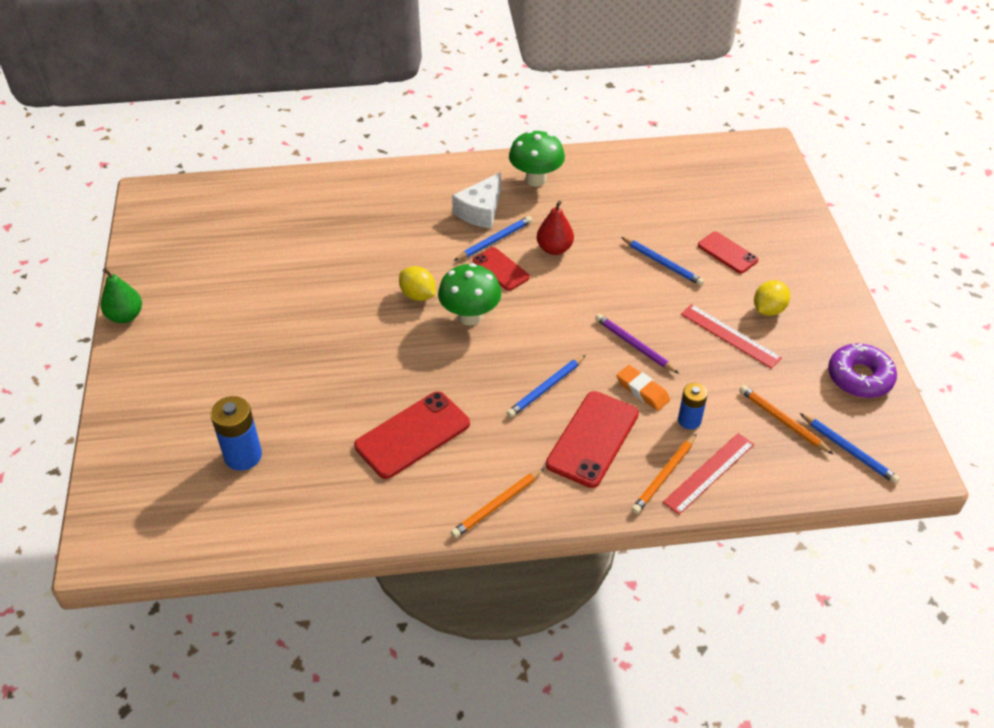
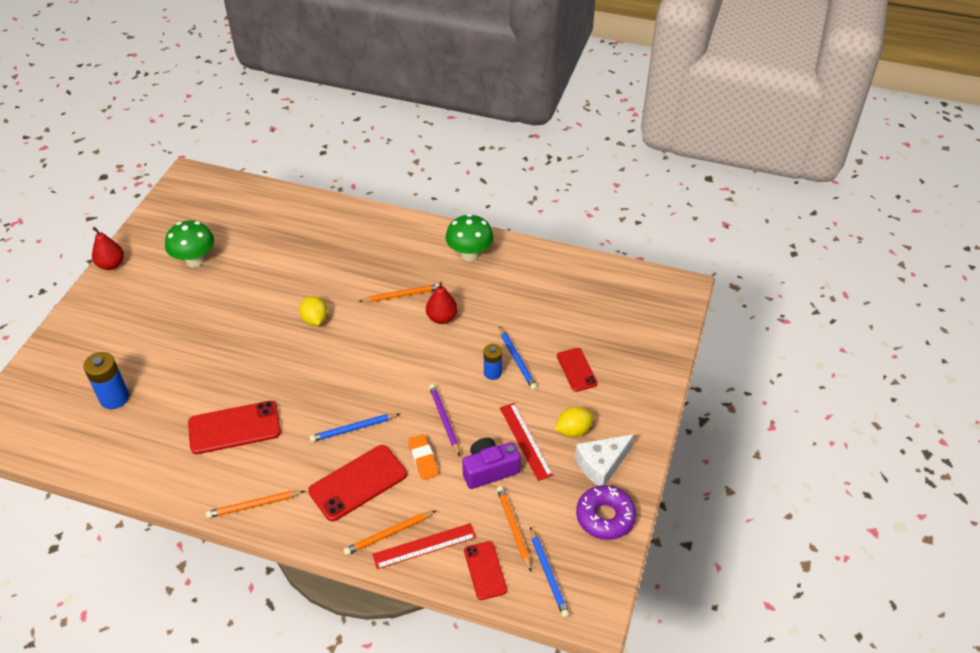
camera: 25 degrees right, 0 degrees up
(125, 316) = (111, 265): green pear -> red pear
(470, 316) = (340, 350): green mushroom -> green mushroom (195, 261)
(480, 211) = (409, 267): white cheese -> white cheese (601, 464)
(494, 240) = (401, 295): blue pencil -> orange pencil
(500, 269) = (389, 320): red phone -> red phone (485, 570)
(689, 420) = (441, 497): blue battery -> blue battery (492, 373)
(716, 376) = (489, 470): none -> purple camera

